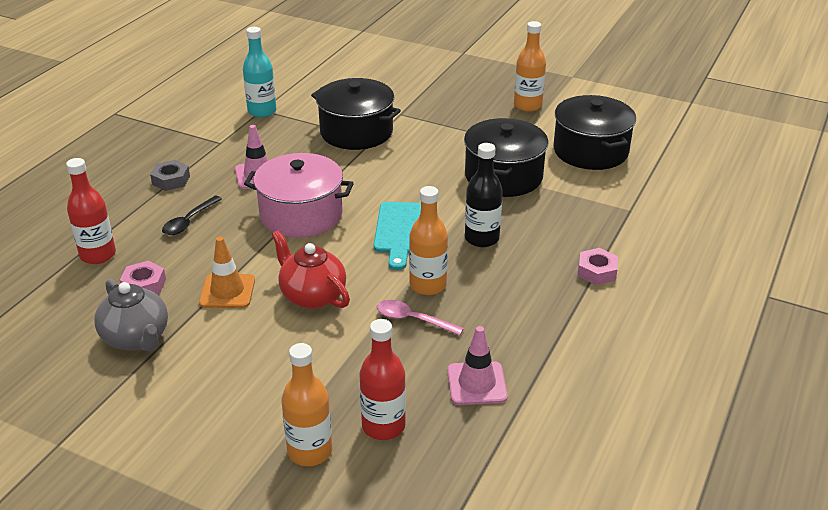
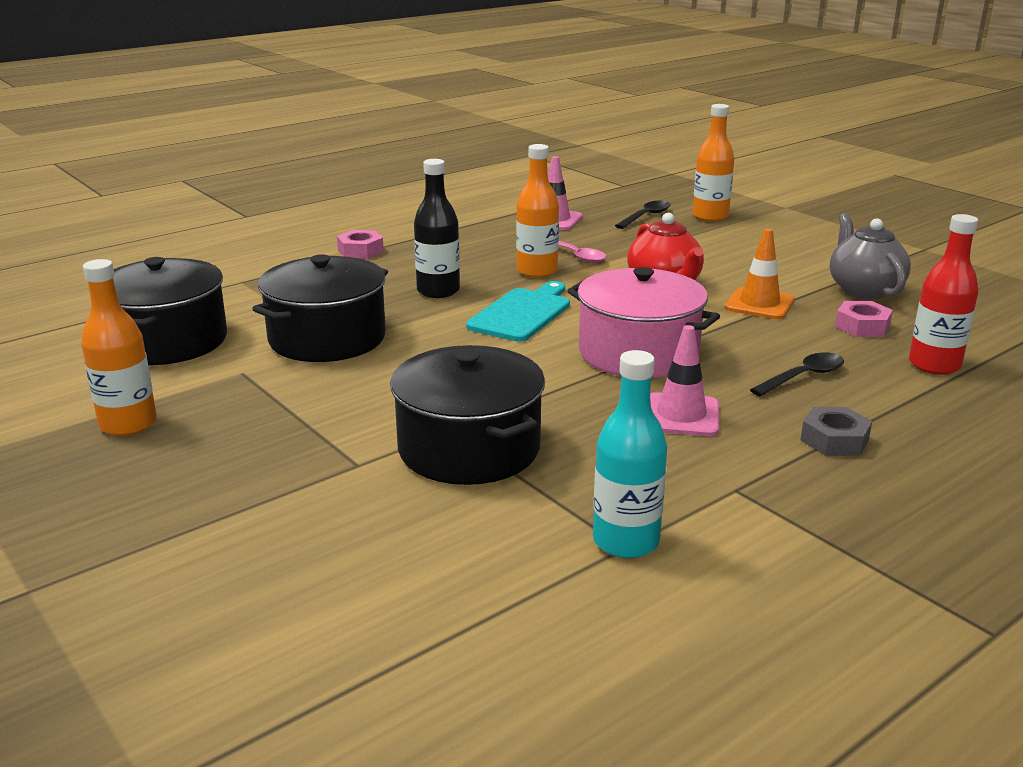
camera: 155 degrees left, 10 degrees down
(383, 426) = (646, 216): red bottle -> black spoon

